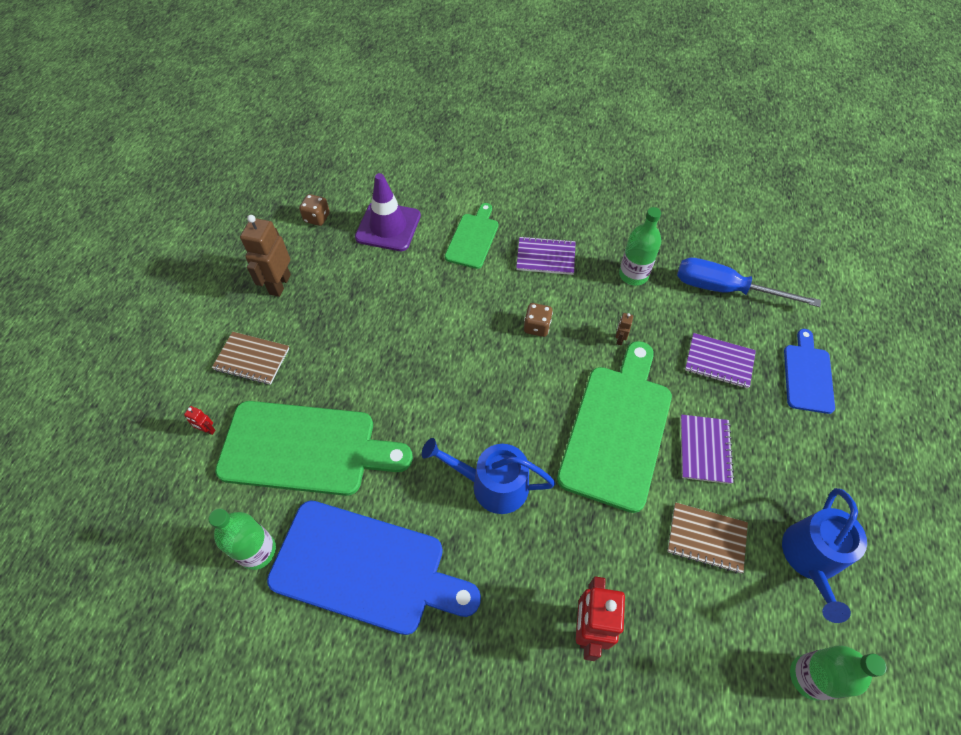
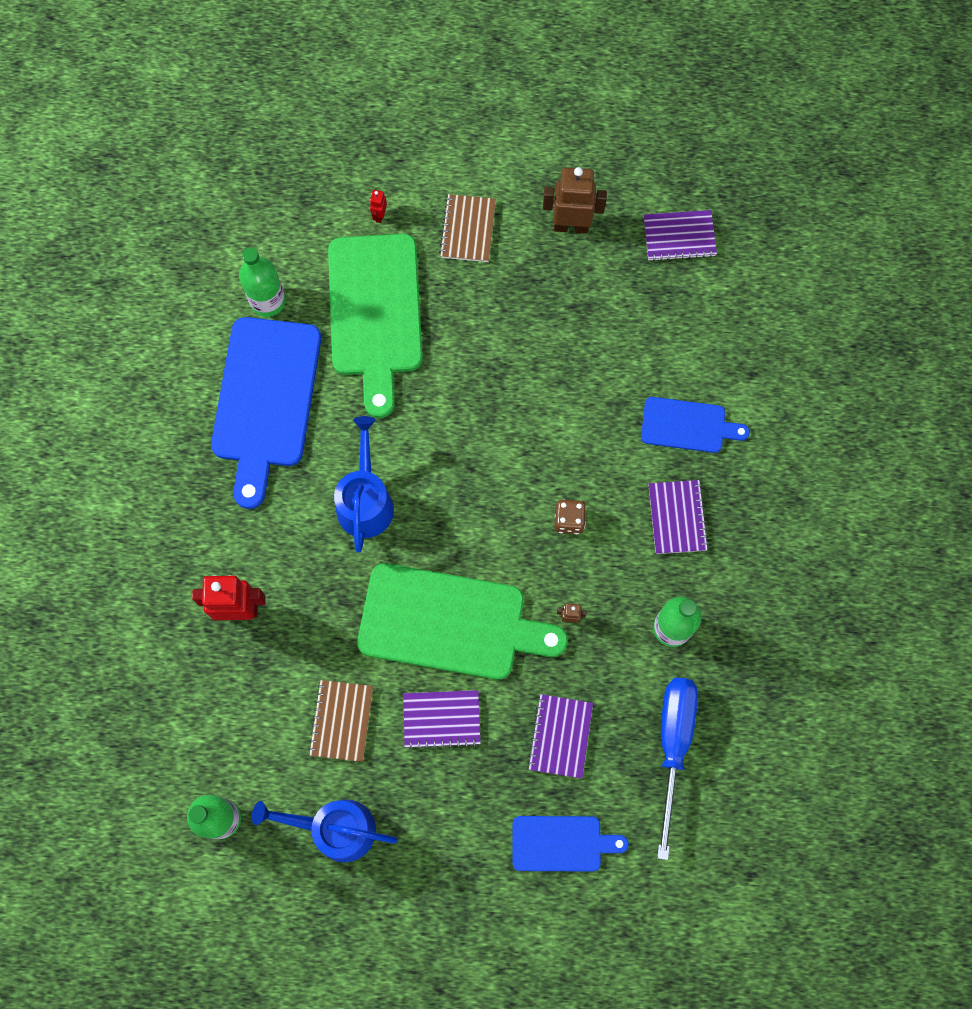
camera: 80 degrees right, 15 degrees up
(317, 218) = (679, 237): brown dice -> purple notebook
(388, 227) = (684, 322): purple traffic cone -> none
(473, 238) = (687, 425): green cutting board -> blue cutting board

